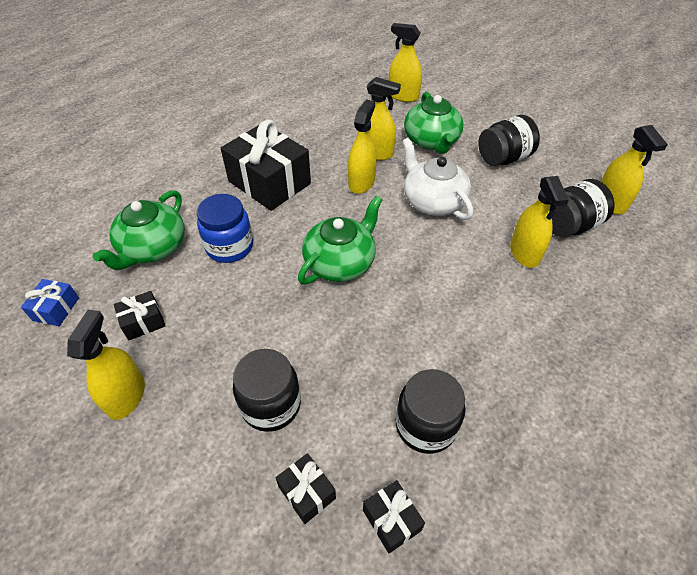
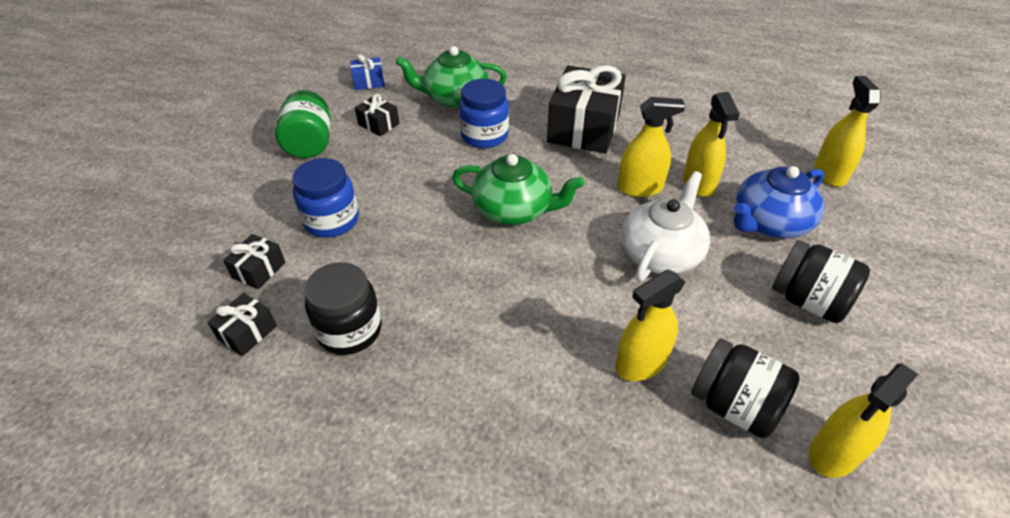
camera: 65 degrees right, 5 degrees down
(126, 396) = (309, 144): yellow spray bottle -> green jar
(271, 405) = (331, 220): black jar -> blue jar
(431, 141) = (769, 222): green teapot -> blue teapot

